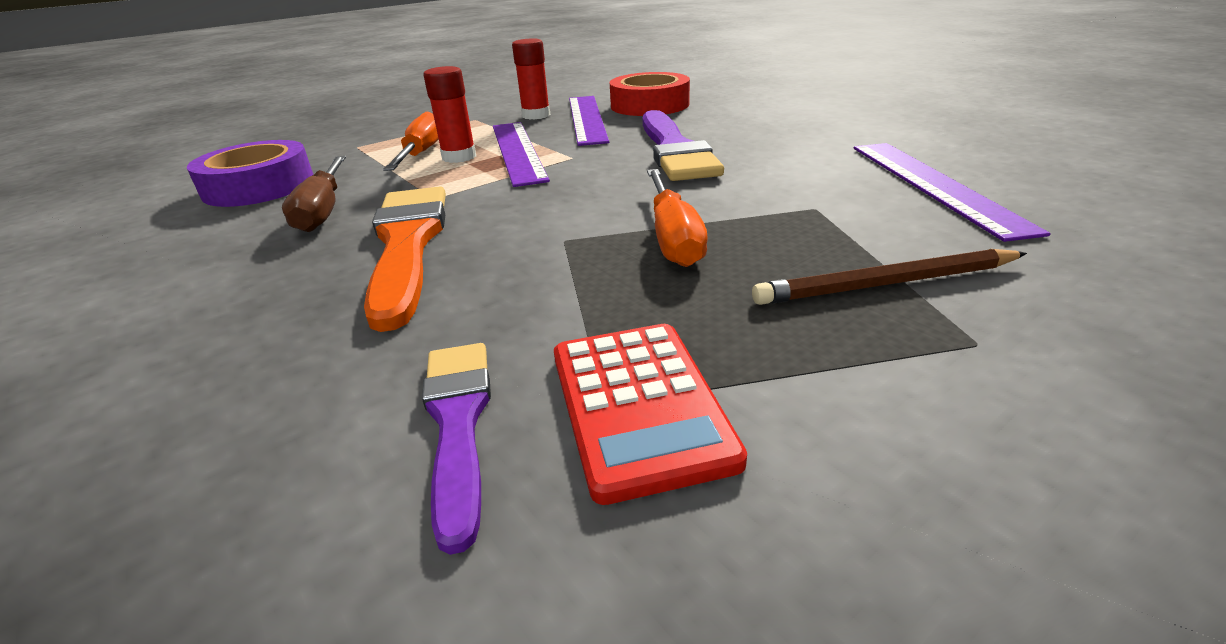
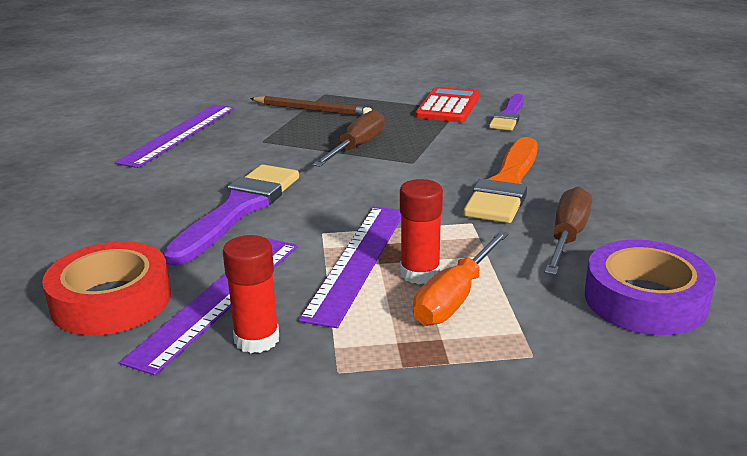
camera: 150 degrees left, 5 degrees down
(673, 237) = (357, 147): orange screwdriver -> brown screwdriver

